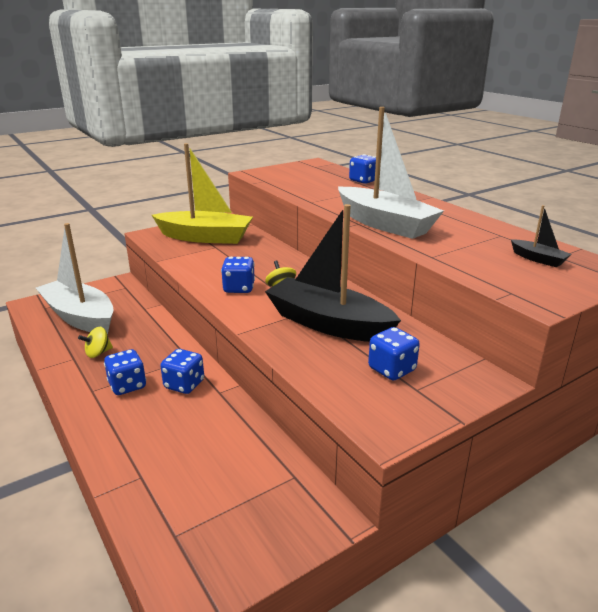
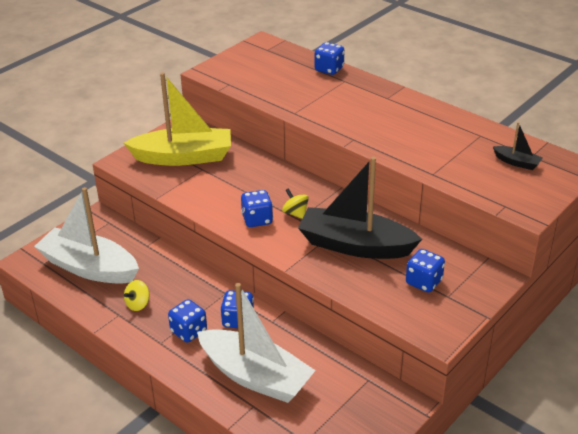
camera: 15 degrees left, 10 degrees up
(384, 224) = (377, 136): white boat -> white boat (255, 376)

